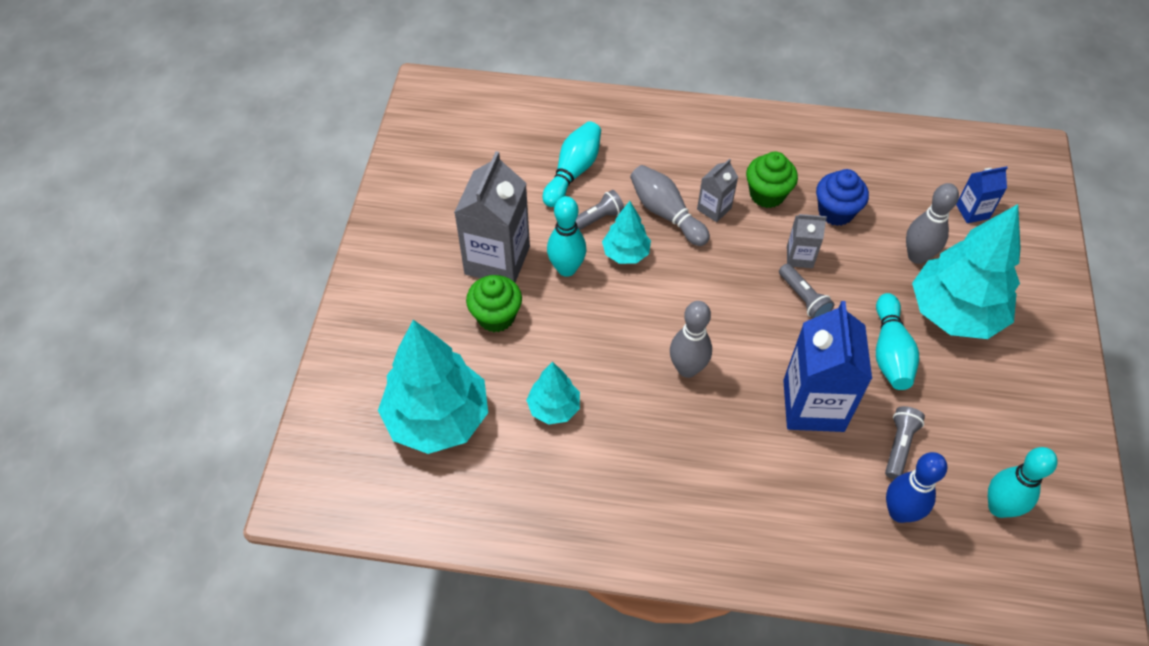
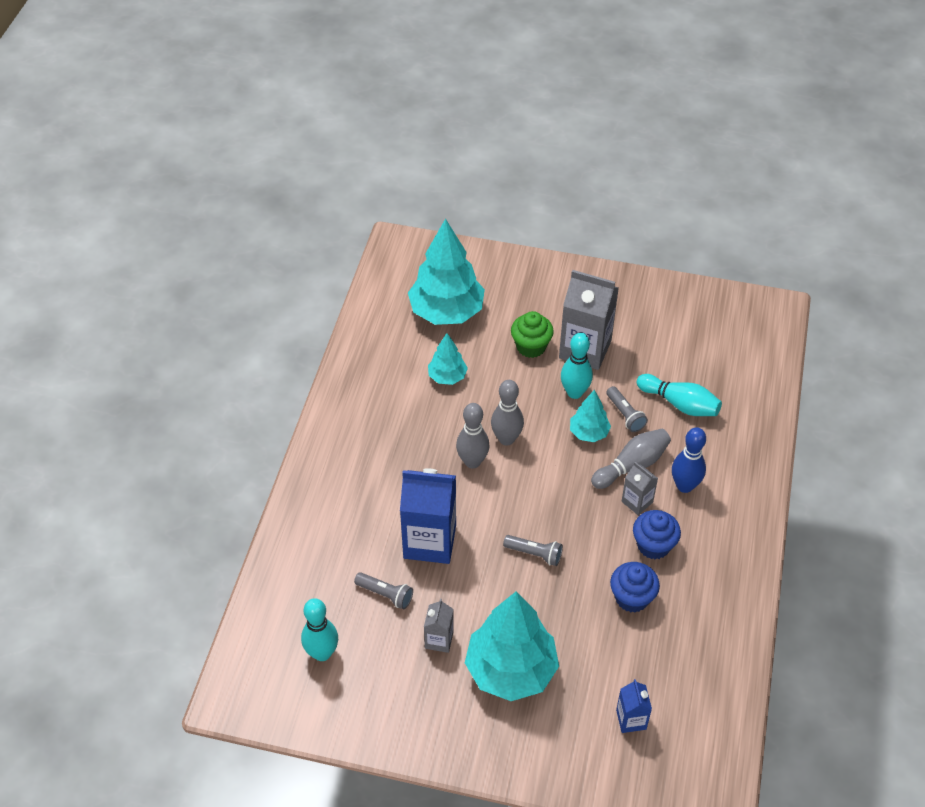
camera: 95 degrees right, 5 degrees down
(767, 194) = (653, 545): green cupcake -> blue cupcake
(799, 257) = (580, 559): grey carton -> grey carton (439, 640)
(803, 298) = (535, 554): grey flashlight -> grey flashlight turned 135 degrees counterclockwise
(890, 352) = (474, 608): turquoise bowling pin -> none
(899, 512) = (330, 581): blue bowling pin -> blue bowling pin (684, 486)
(917, 256) = (577, 655): grey bowling pin -> grey bowling pin (506, 439)

